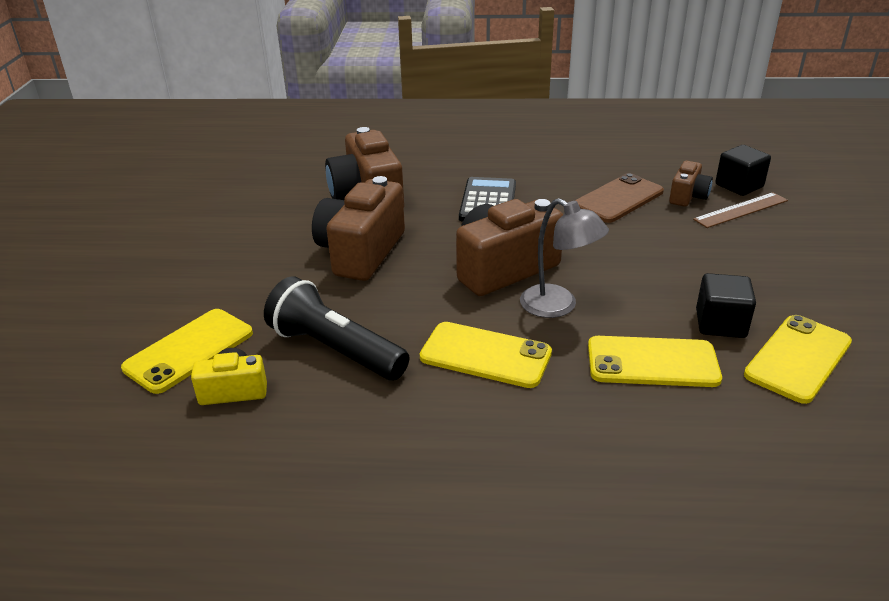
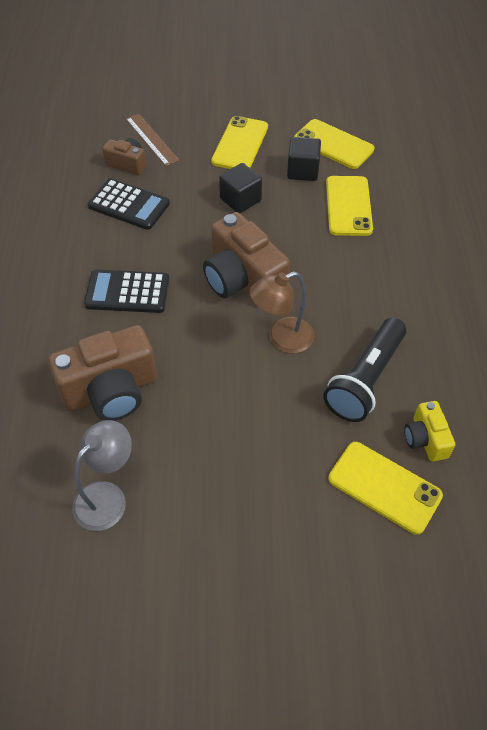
camera: 95 degrees left, 20 degrees up
(361, 252) = (220, 382): brown camera -> none
(410, 292) = (281, 339): none -> brown lamp
(485, 355) = (356, 288): yellow phone -> yellow phone (240, 144)
(558, 306) = (292, 248): grey lamp -> grey lamp (107, 497)
(618, 199) = (129, 205): brown phone -> black calculator
(739, 186) = (111, 134): black cube -> black cube (240, 200)

